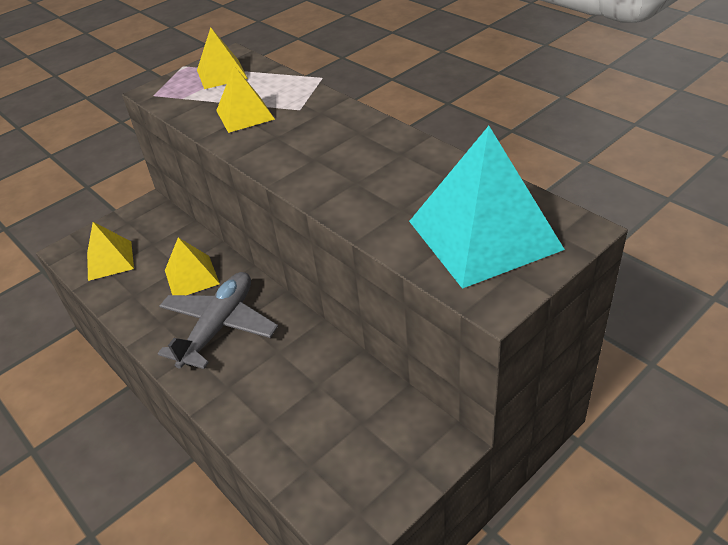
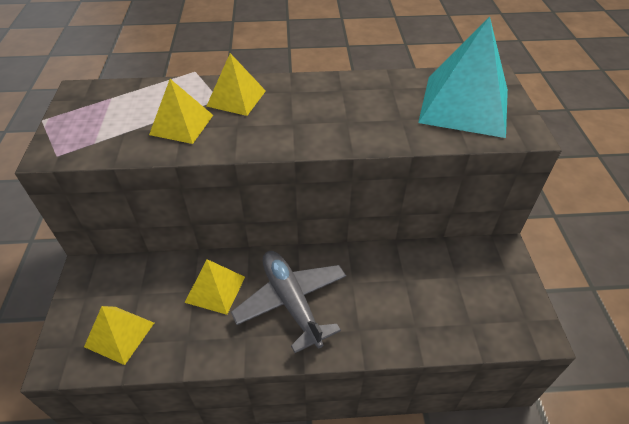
camera: 55 degrees left, 5 degrees up
(221, 74) = (99, 108): yellow pyramid -> yellow pyramid (236, 98)

